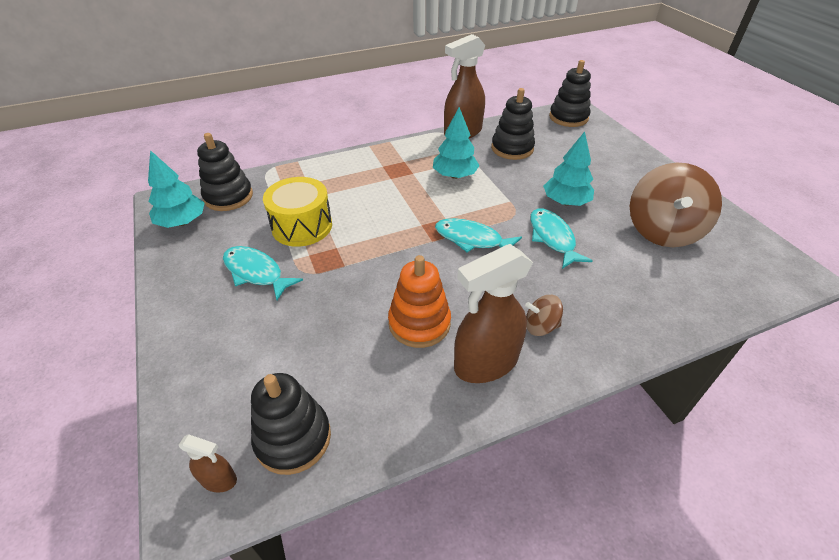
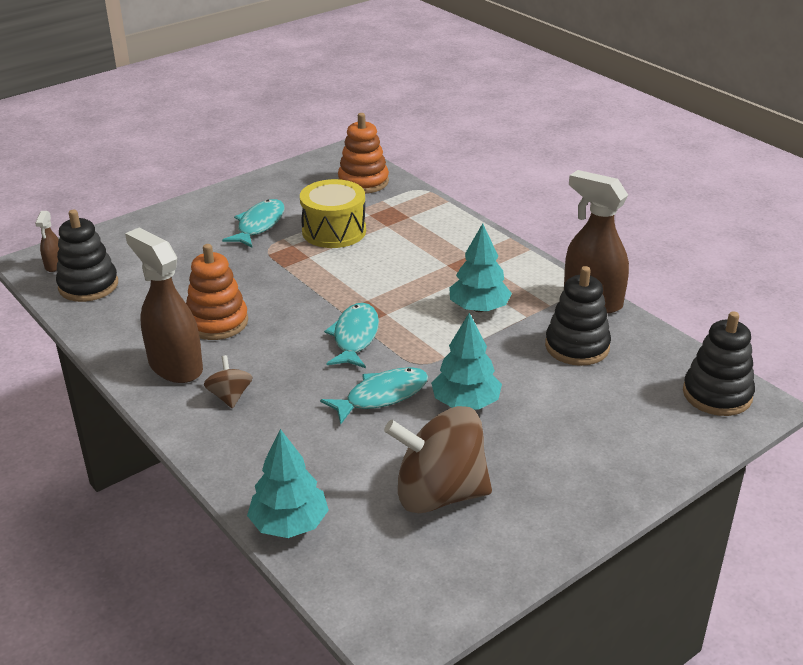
camera: 75 degrees right, 10 degrees down
(182, 222) = (314, 172): turquoise tree -> turquoise tree (289, 524)
(228, 197) = (363, 182): black stacking toy -> orange stacking toy

